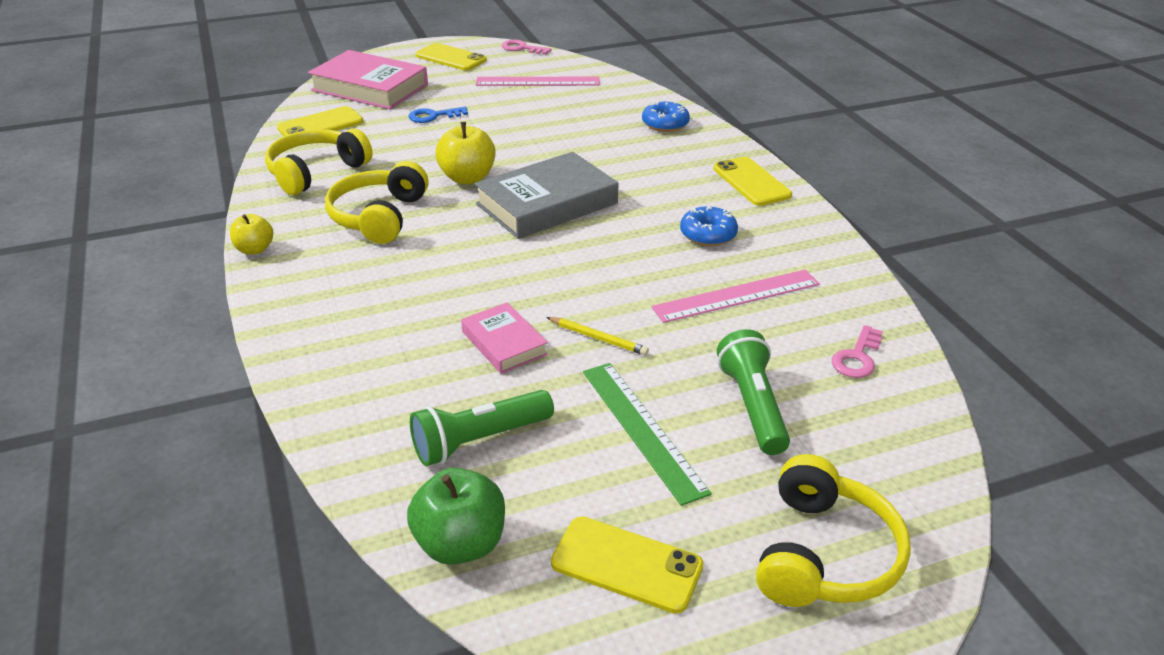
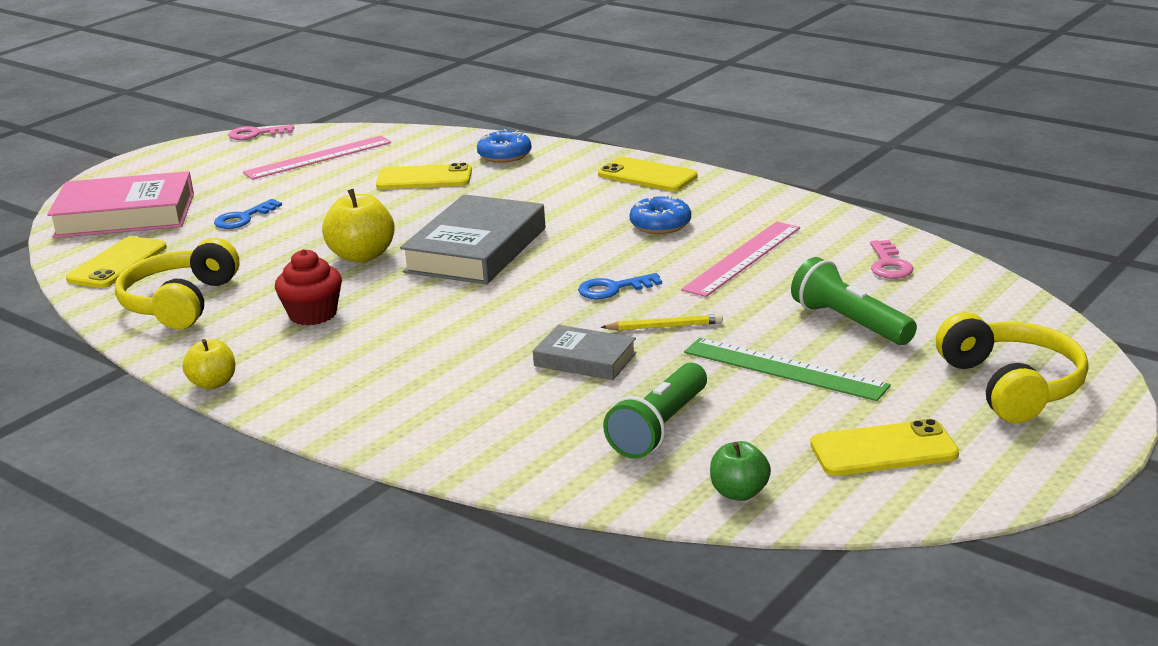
camera: 30 degrees left, 10 degrees down
(379, 216) = (313, 314): yellow headphones -> red cupcake
(451, 58) = (183, 164): yellow phone -> yellow phone (424, 178)
(460, 544) = (739, 493): green apple -> green apple, size x0.62
(504, 343) = (585, 359): pink book -> grey book
(601, 283) = (613, 289): none -> blue key

